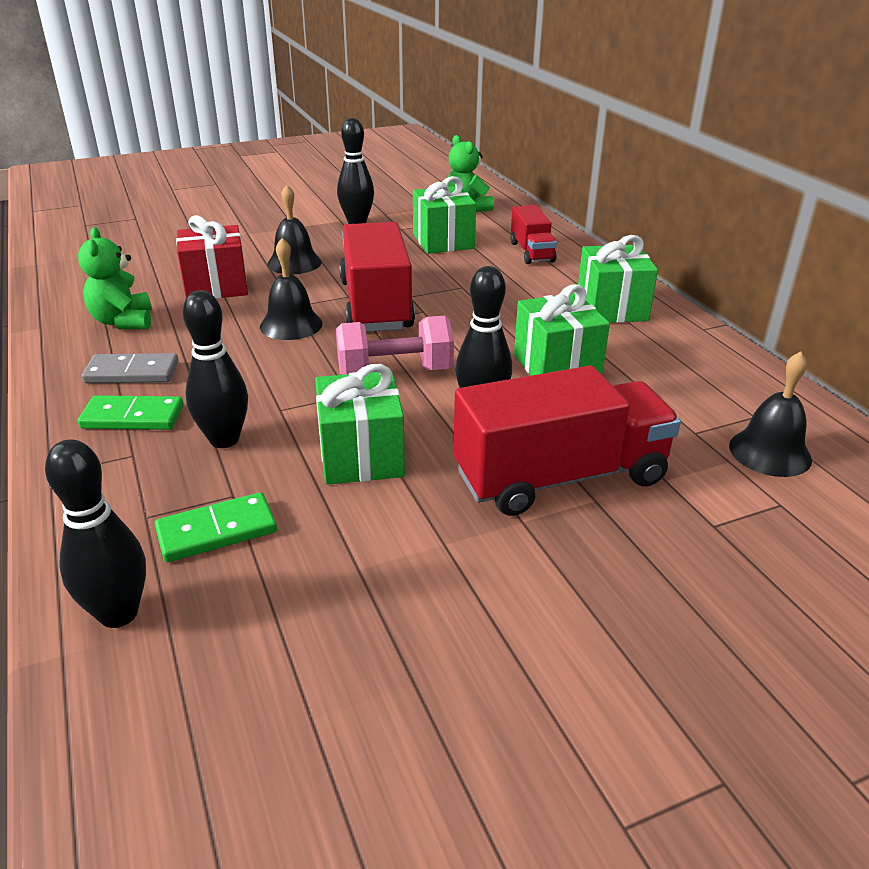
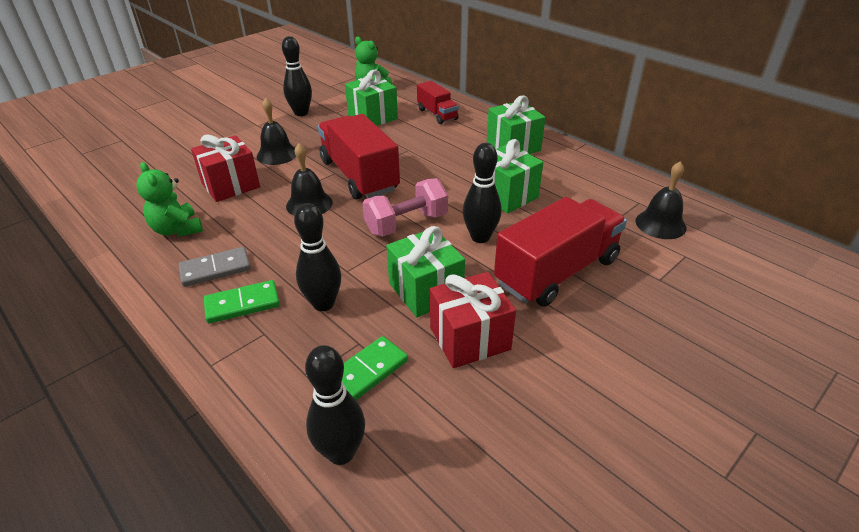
camera: 20 degrees left, 5 degrees up
(376, 528) = (469, 338): none -> red gift

